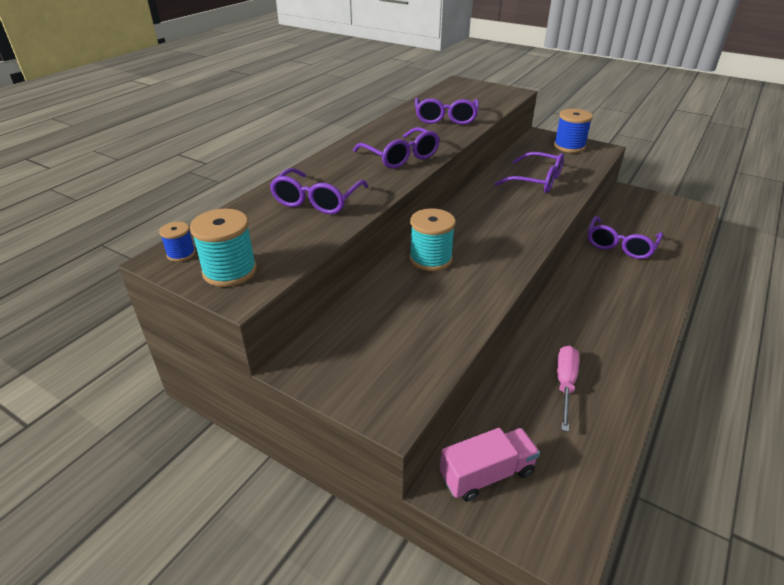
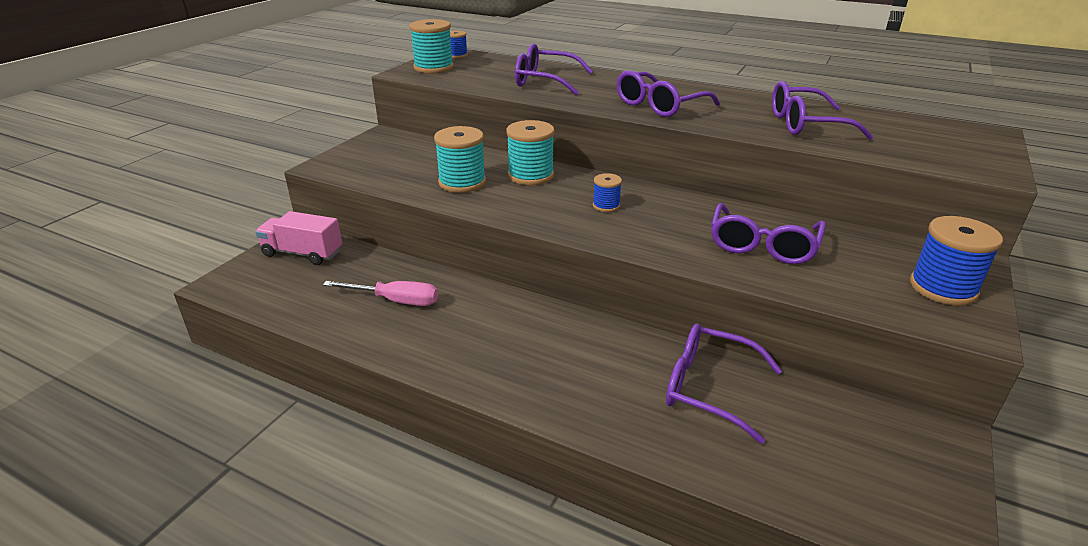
camera: 85 degrees right, 5 degrees down
(444, 298) = (462, 182): none -> turquoise spool
(487, 474) = (302, 253): pink truck -> pink truck turned 135 degrees clockwise
(488, 227) = (606, 205): none -> blue spool

